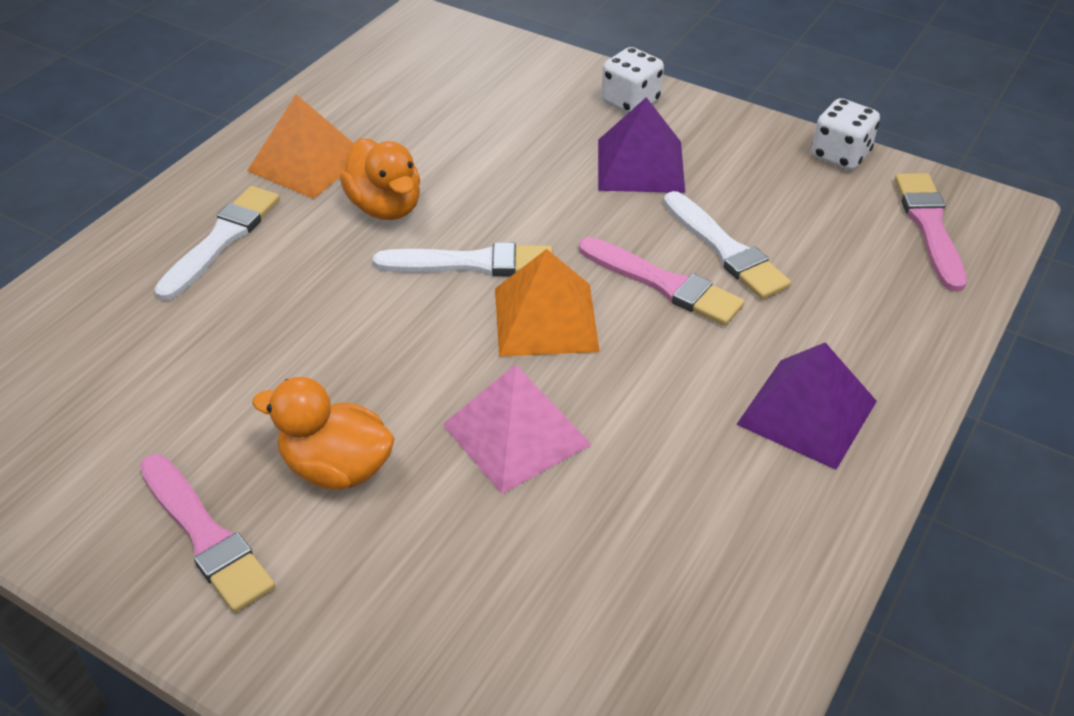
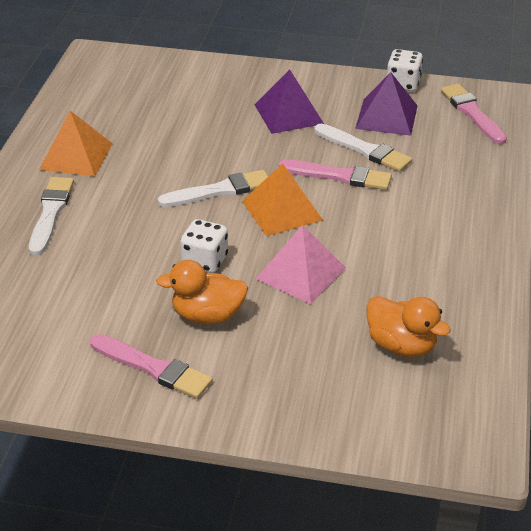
camera: 20 degrees left, 5 degrees down
(385, 207) = (145, 171): orange duck -> orange duck (401, 345)
(630, 102) = (261, 78): white dice -> white dice (205, 261)
(807, 412) = (453, 223): purple pyramid -> purple pyramid (386, 117)

